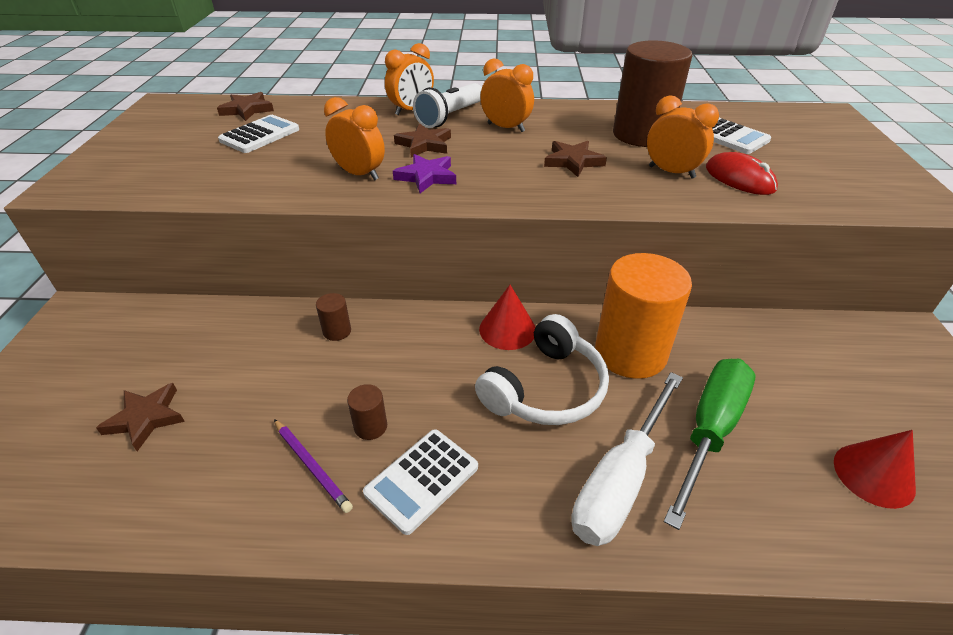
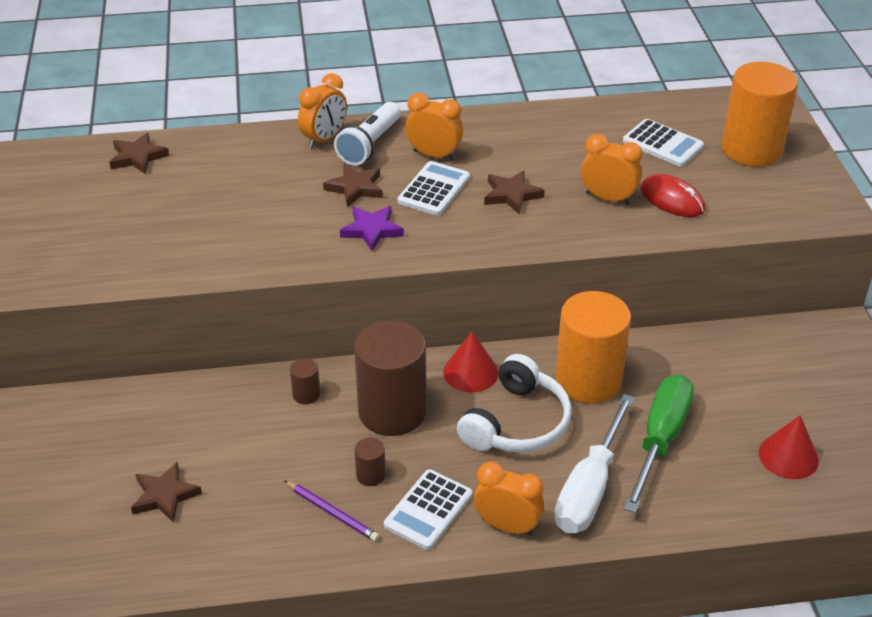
camera: 10 degrees left, 0 degrees up
(260, 135) = (173, 193): white calculator -> white calculator (434, 189)
(359, 174) = (303, 234): orange clock -> orange clock (507, 526)
(642, 135) = (576, 151): brown cylinder -> brown cylinder (392, 411)
(820, 147) = (751, 149): none -> orange cylinder

